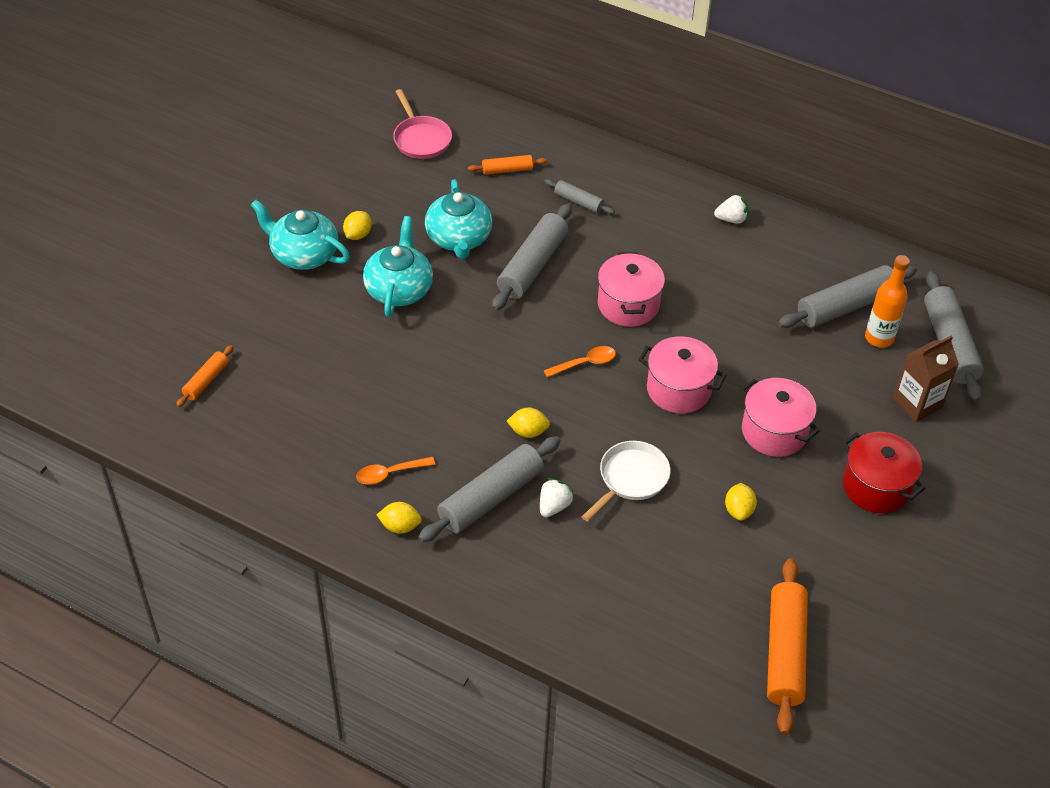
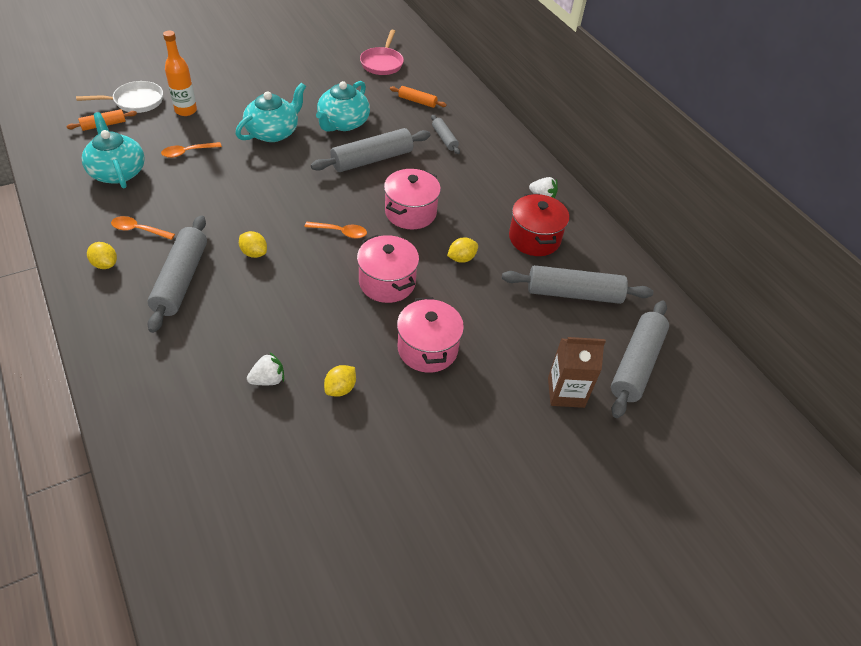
camera: 30 degrees right, 0 degrees up
(303, 254) = (241, 88): turquoise teapot -> turquoise teapot (117, 172)
(336, 362) = (187, 152): none -> orange spoon
(358, 235) = (284, 93): yellow lemon -> yellow lemon (461, 258)
(491, 498) = (181, 280): grey rolling pin -> grey rolling pin turned 75 degrees counterclockwise
(554, 506) = (215, 309): white strawberry -> white strawberry (268, 379)
(630, 479) = (287, 321): white pan -> white pan (135, 101)
(785, 652) = (259, 519): orange rolling pin -> none
(876, 487) = (467, 435): red pot -> red pot (534, 238)
(879, 338) = (579, 329): orange bottle -> orange bottle (186, 110)

